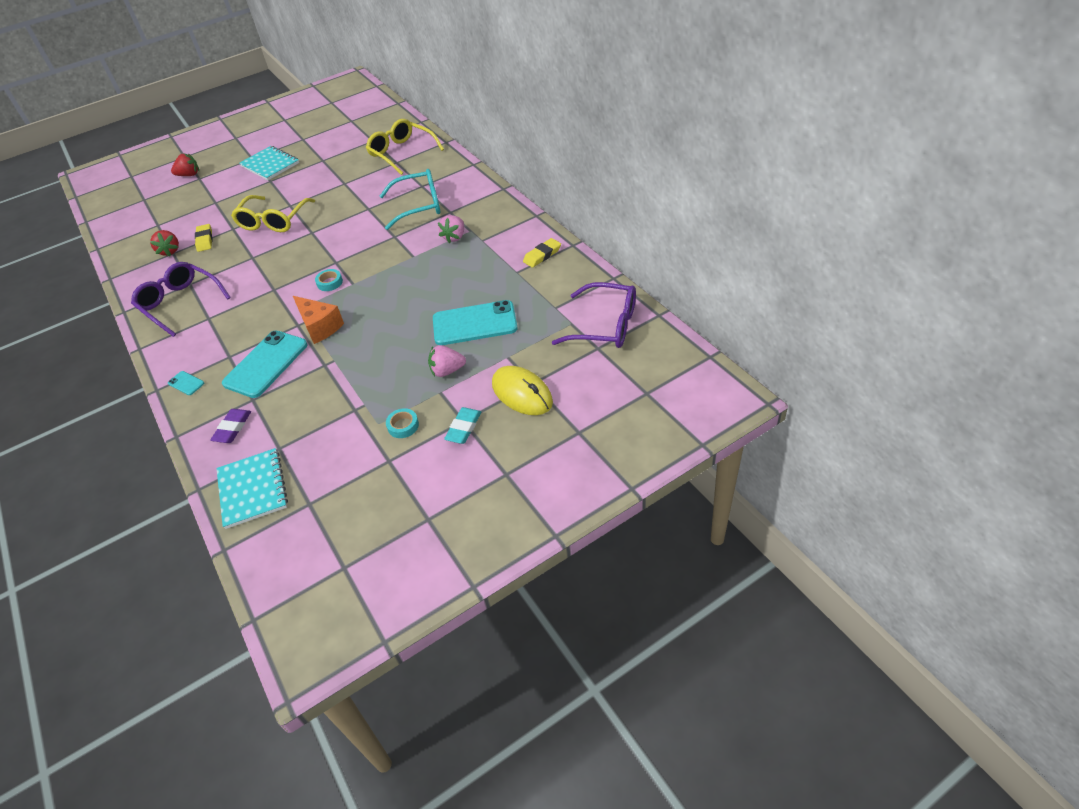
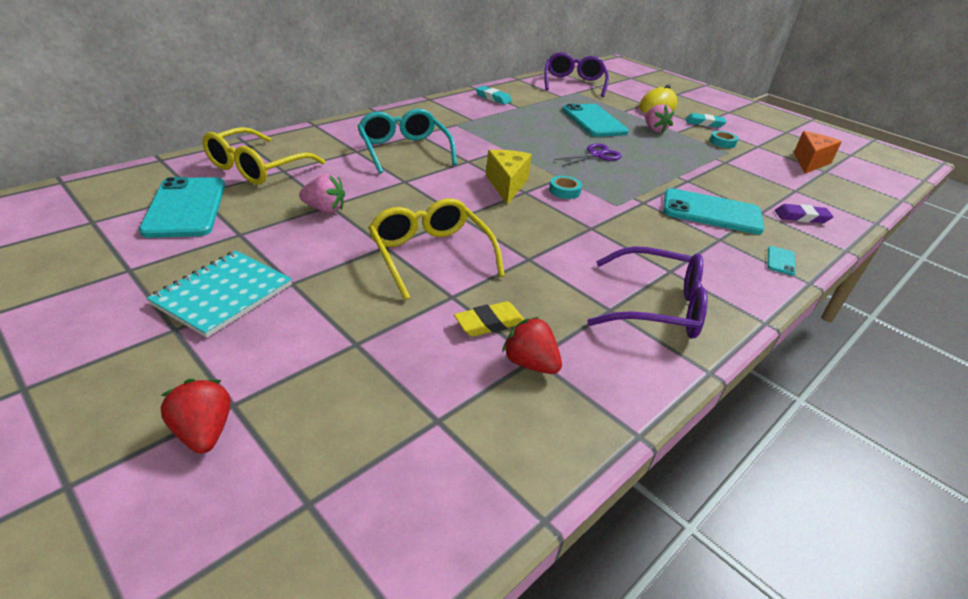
camera: 110 degrees left, 10 degrees down
(170, 251) = (530, 364): red strawberry -> red strawberry turned 105 degrees counterclockwise
(180, 303) = (656, 306): purple glasses -> purple glasses turned 105 degrees counterclockwise
(253, 489) = (843, 196): turquoise notebook -> none
(273, 221) = (430, 255): yellow glasses -> yellow glasses turned 120 degrees counterclockwise
(319, 327) = (639, 188): orange cheese -> orange cheese (810, 162)
(348, 254) = (507, 185): none -> yellow cheese
(357, 140) = (185, 207): none -> turquoise phone
(390, 311) = (596, 155): none -> purple scissors
(454, 237) = (468, 131): pink strawberry -> pink strawberry (324, 209)
(542, 255) = (493, 98): yellow eraser -> turquoise eraser

